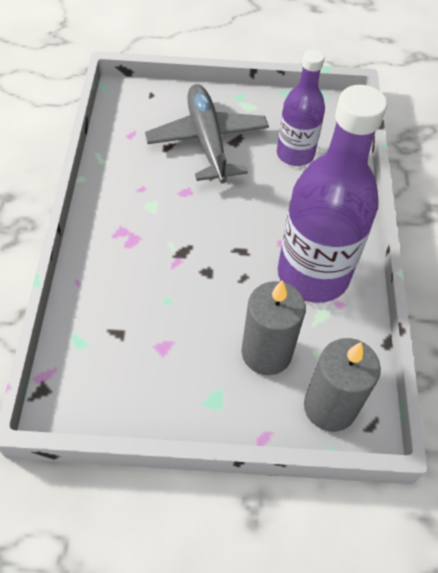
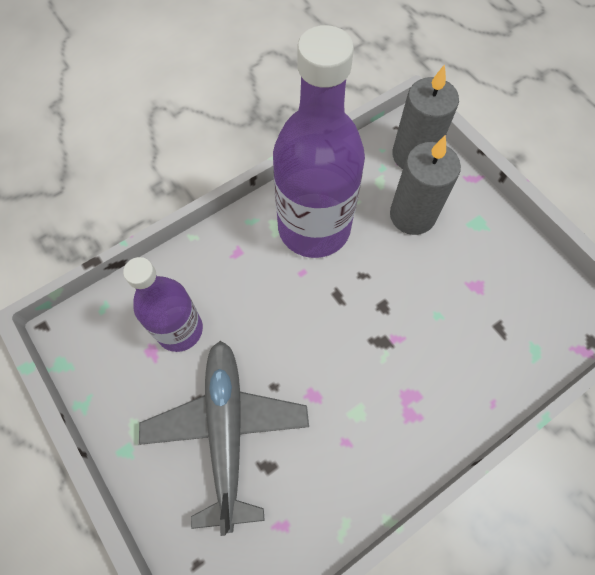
camera: 125 degrees left, 10 degrees up
(207, 141) = (226, 430): grey plane -> grey plane turned 135 degrees clockwise

